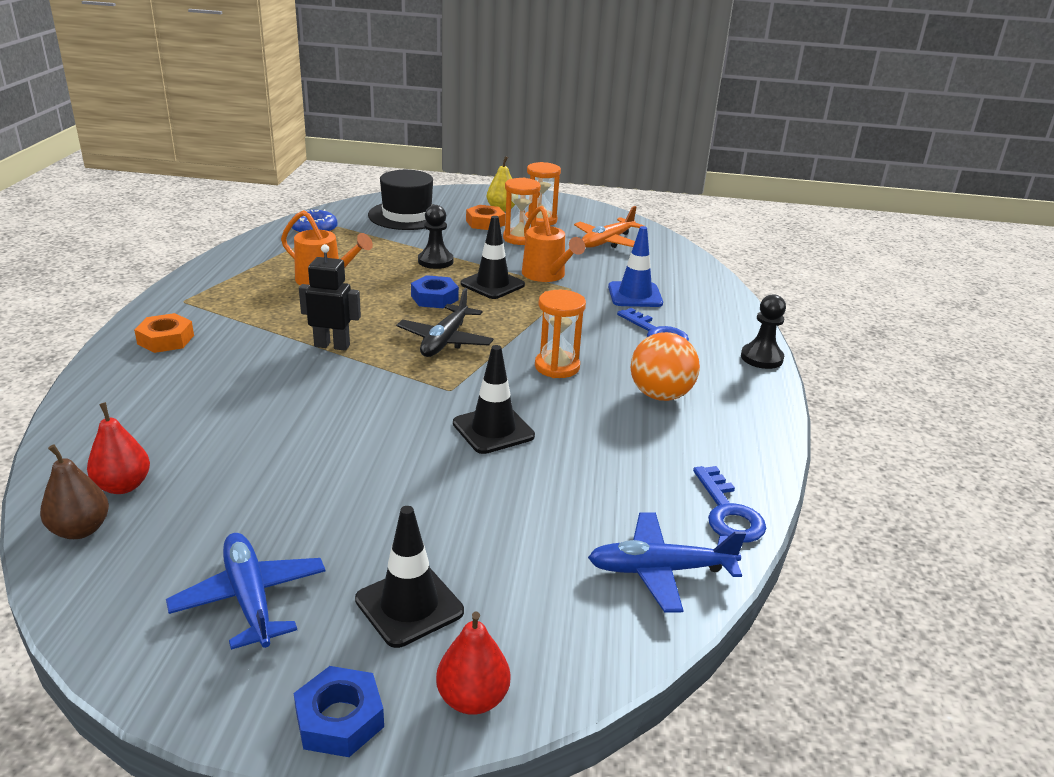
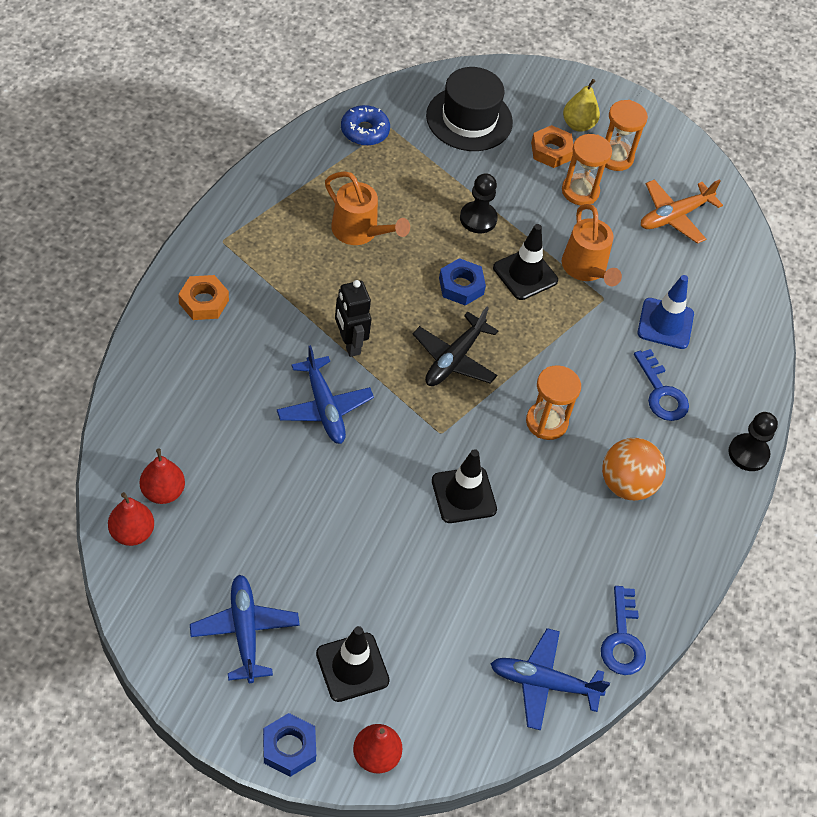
camera: 10 degrees right, 25 degrees up
(80, 530) = (132, 533): brown pear -> red pear
(315, 391) = (324, 407): none -> blue plane
(332, 345) = (349, 344): black robot -> black robot turned 135 degrees counterclockwise

